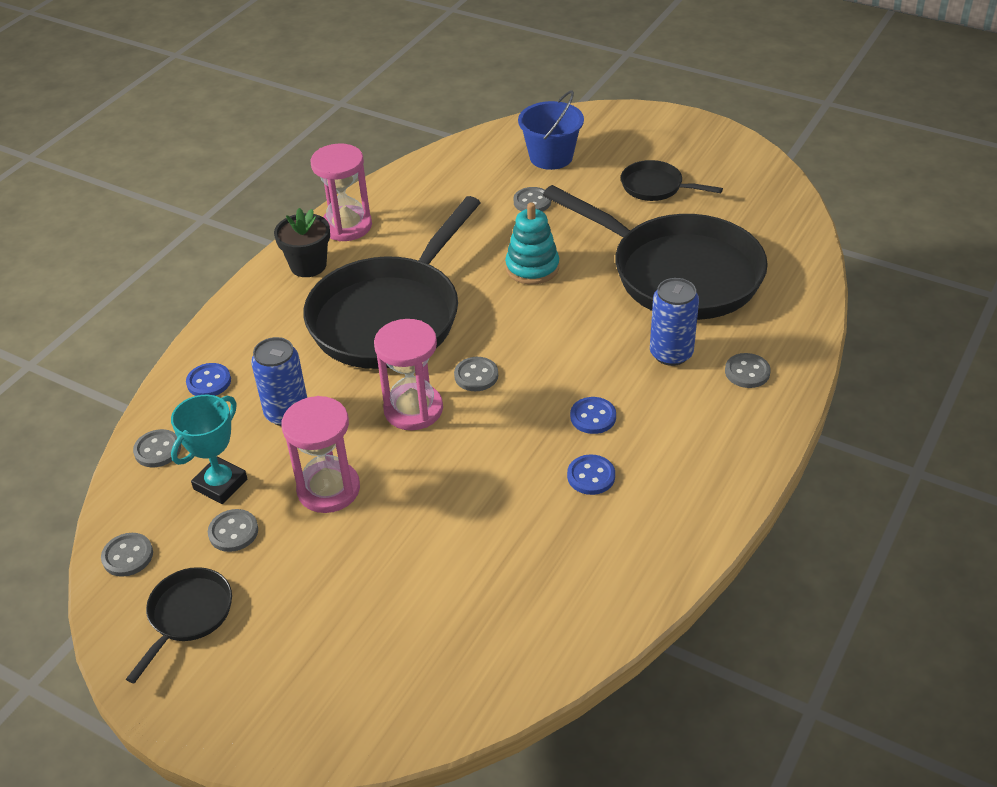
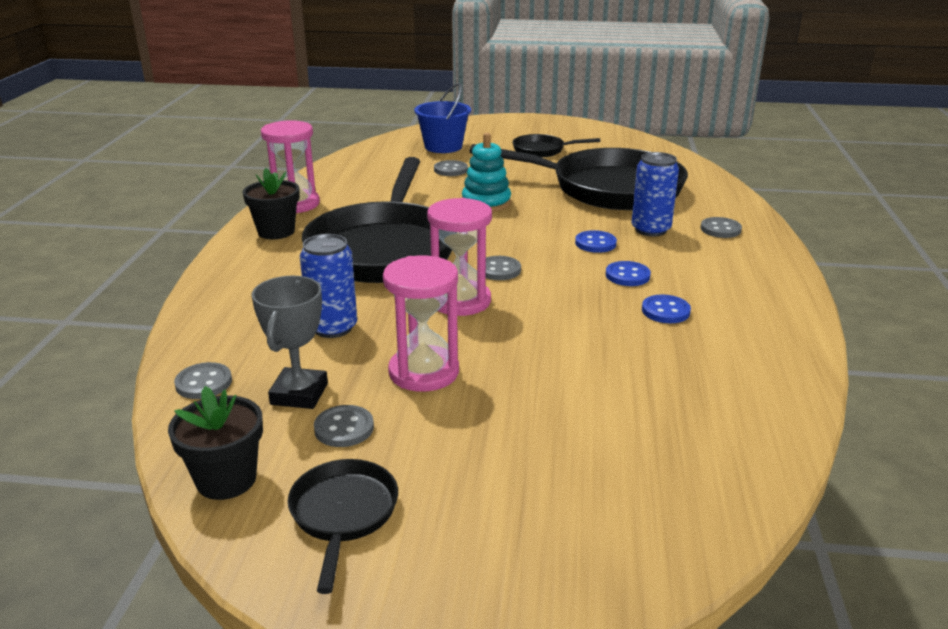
camera: 25 degrees left, 15 degrees down
(127, 556) = (226, 480): grey button -> black flower pot
(209, 382) = (228, 322): blue button -> blue button (595, 243)
(220, 484) = (299, 394): turquoise trophy -> grey trophy

